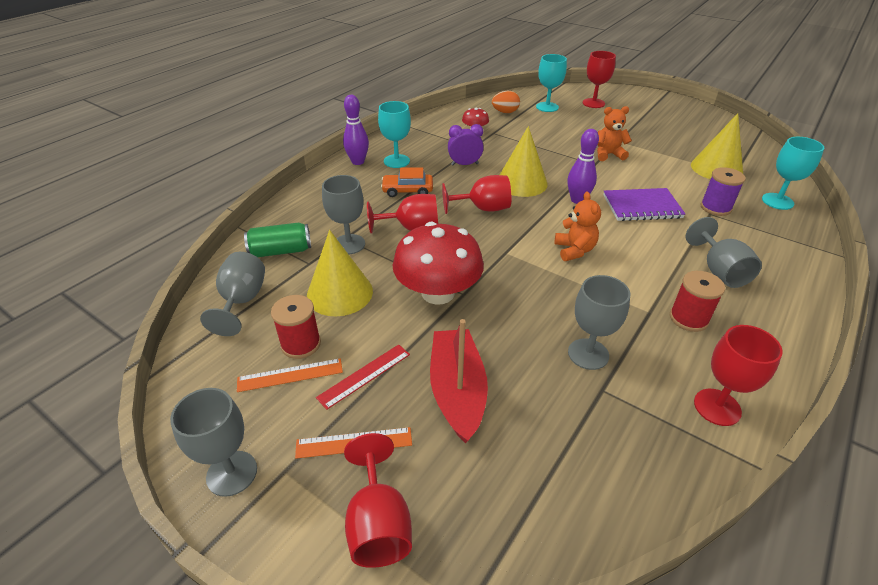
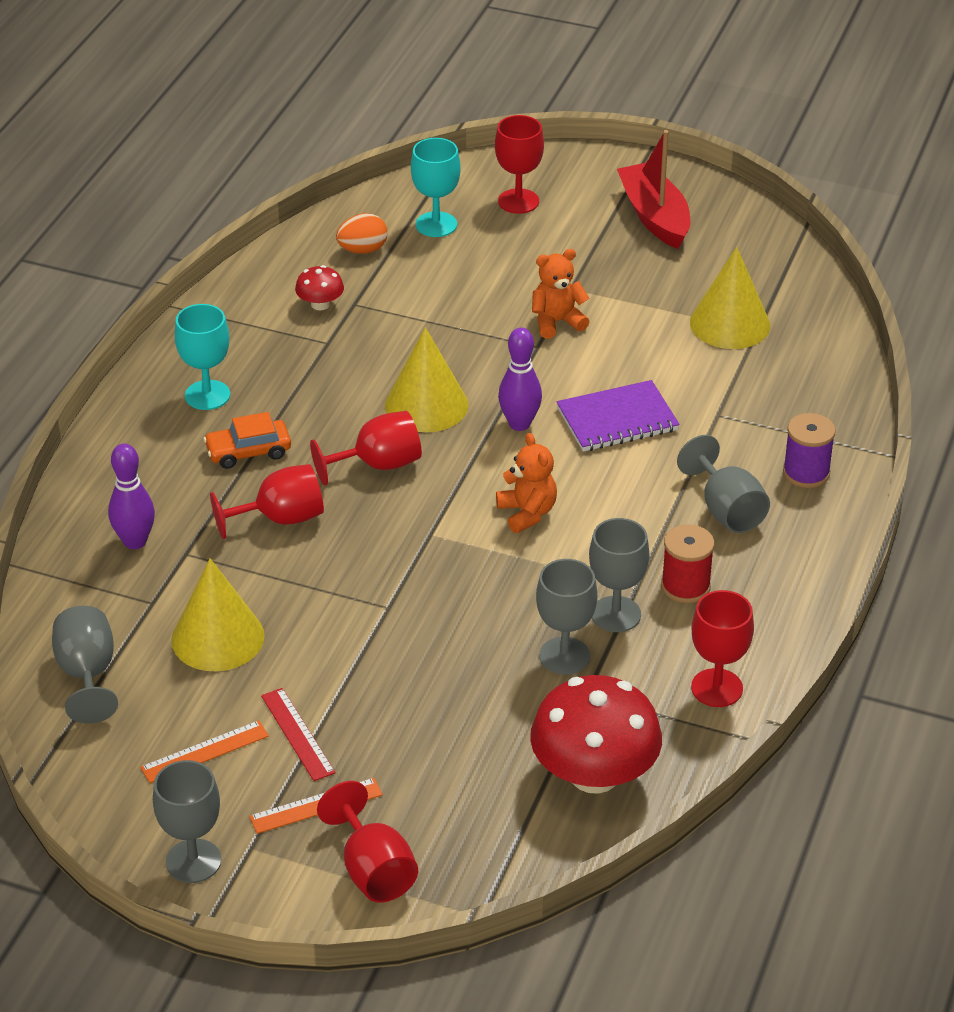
camera: 15 degrees left, 0 degrees up
(281, 251) = (100, 592): green can -> none
(301, 344) = (199, 713): red spool -> none
(349, 244) = (196, 562): grey goblet -> grey goblet (616, 614)
(358, 162) = (141, 408): purple bowling pin -> purple bowling pin (135, 541)
(364, 375) = (297, 734): red ruler -> red ruler turned 60 degrees counterclockwise
(438, 293) = (353, 612): red mushroom -> red mushroom (594, 774)
(457, 391) = (416, 729): red boat -> red boat (654, 217)
(464, 164) = (324, 383): purple clock -> none
(715, 207) = (725, 402): purple spool -> purple spool (806, 473)
(777, 201) = (816, 375): turquoise goblet -> none

